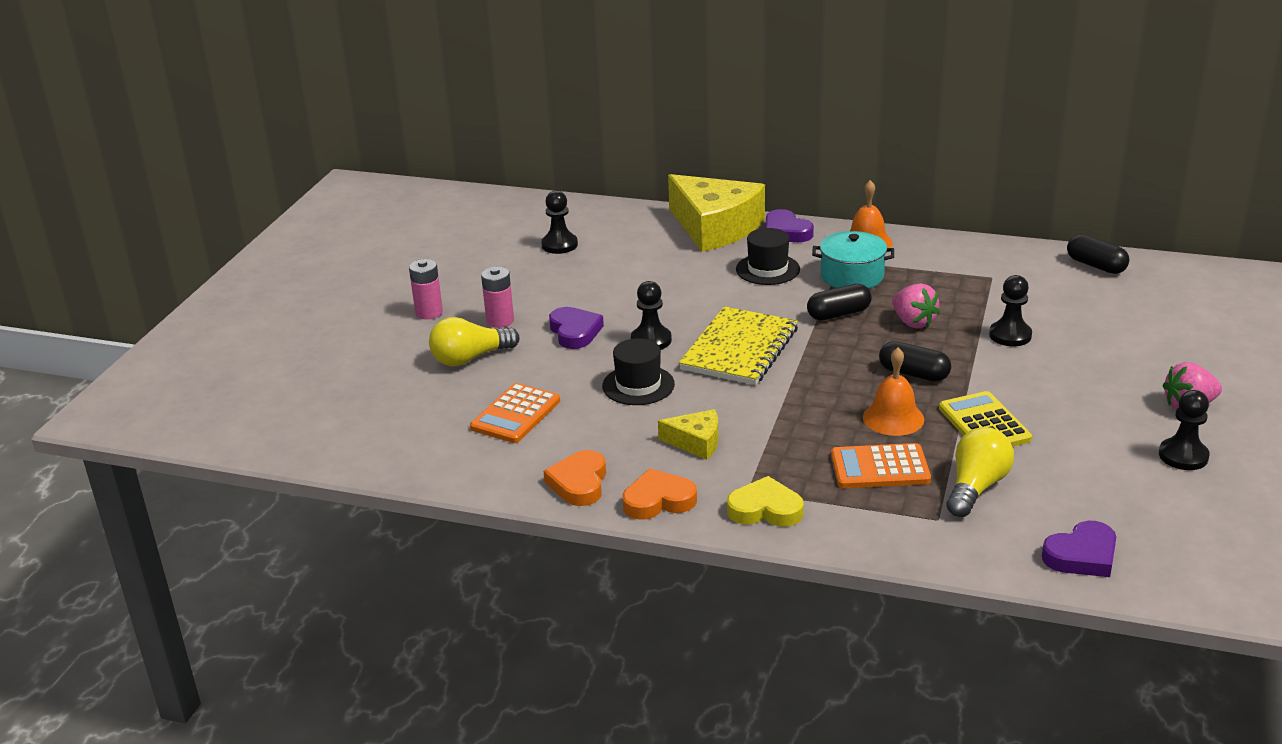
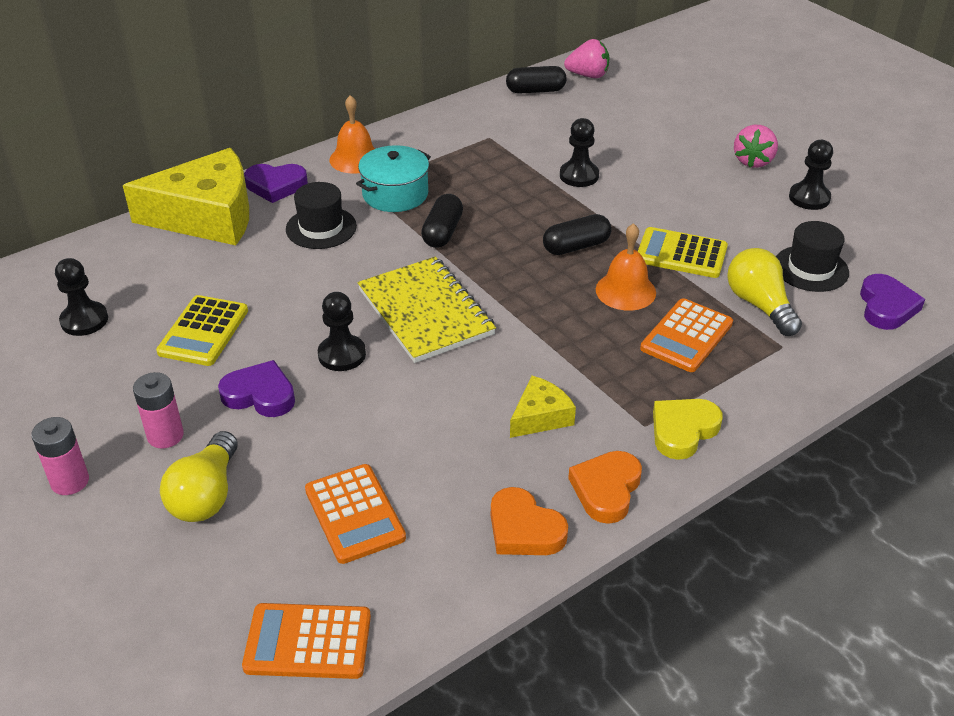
camera: 55 degrees left, 10 degrees up
(399, 448) = (308, 642): none -> orange calculator
(604, 285) = (203, 331): none -> yellow calculator
(638, 385) = (406, 403): black hat -> black hat (811, 269)
(913, 322) = (504, 205): pink strawberry -> pink strawberry (588, 75)

